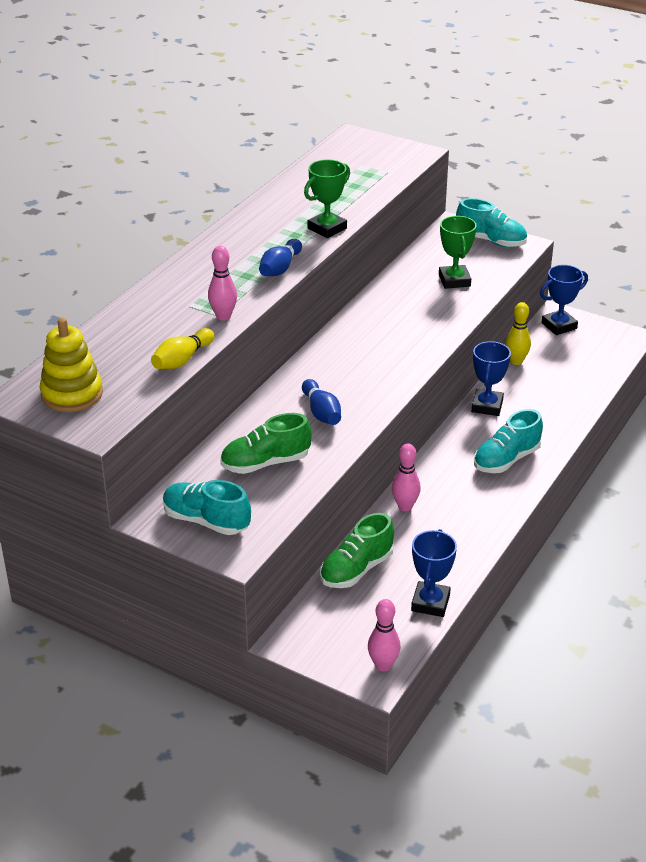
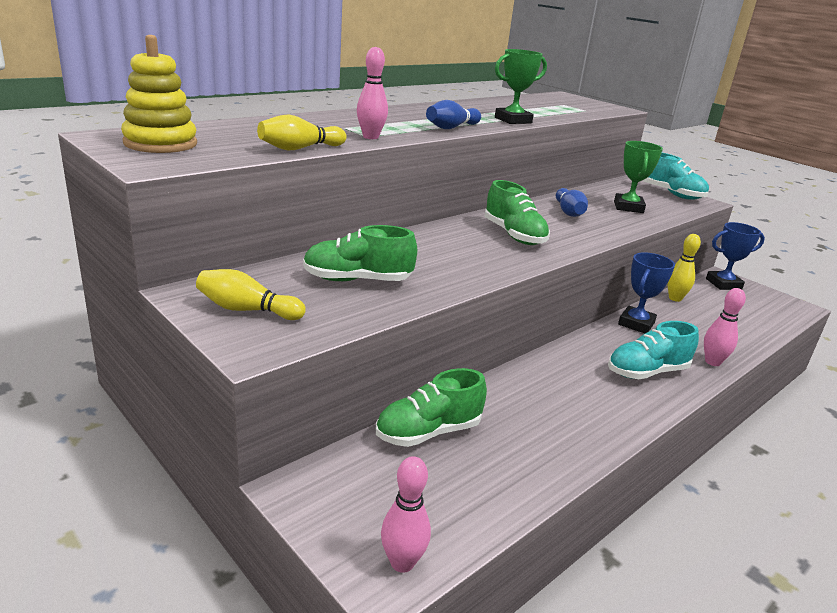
camera: 15 degrees right, 10 degrees down
(206, 521) = (247, 310): turquoise shoe -> yellow bowling pin
(321, 412) = (447, 258): blue bowling pin -> blue bowling pin (568, 212)
(364, 362) = (514, 235): none -> green shoe
(405, 506) = (515, 385): pink bowling pin -> pink bowling pin (712, 362)
(430, 603) = (504, 497): blue trophy -> none

